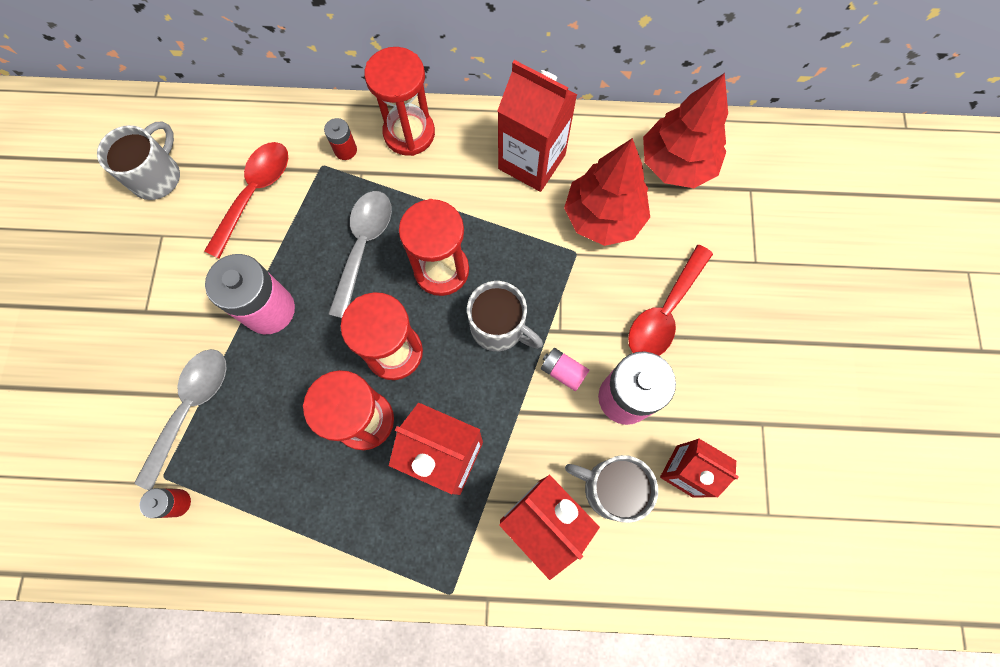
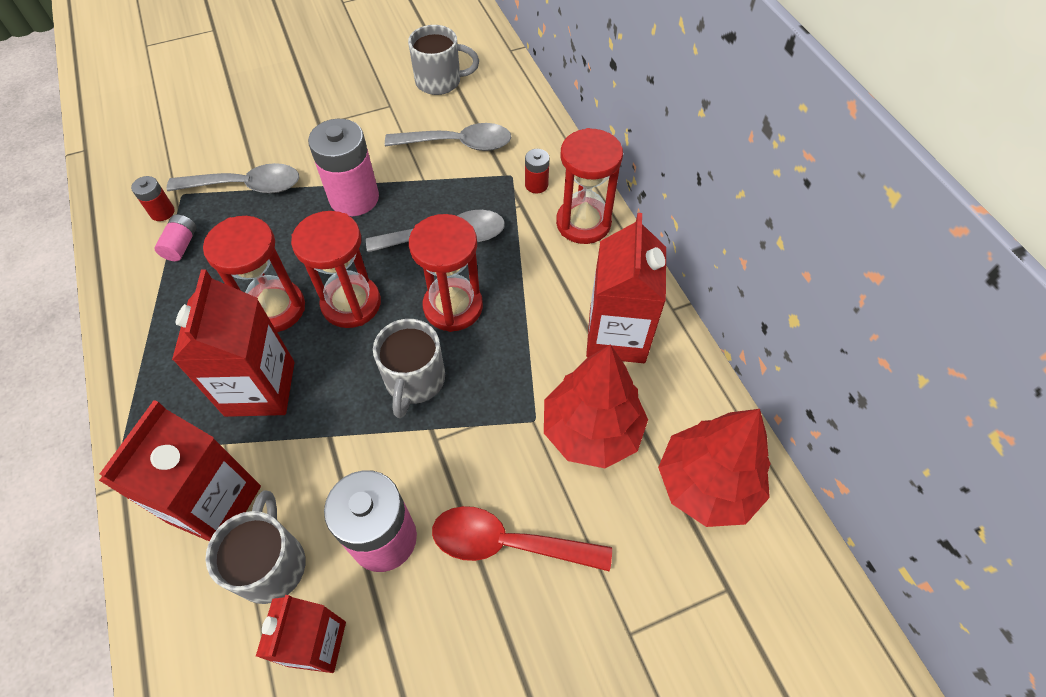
camera: 65 degrees right, 15 degrees down
(255, 193) = (458, 144): red spoon -> grey spoon
(563, 371) = (390, 461): pink battery -> pink battery (181, 245)

